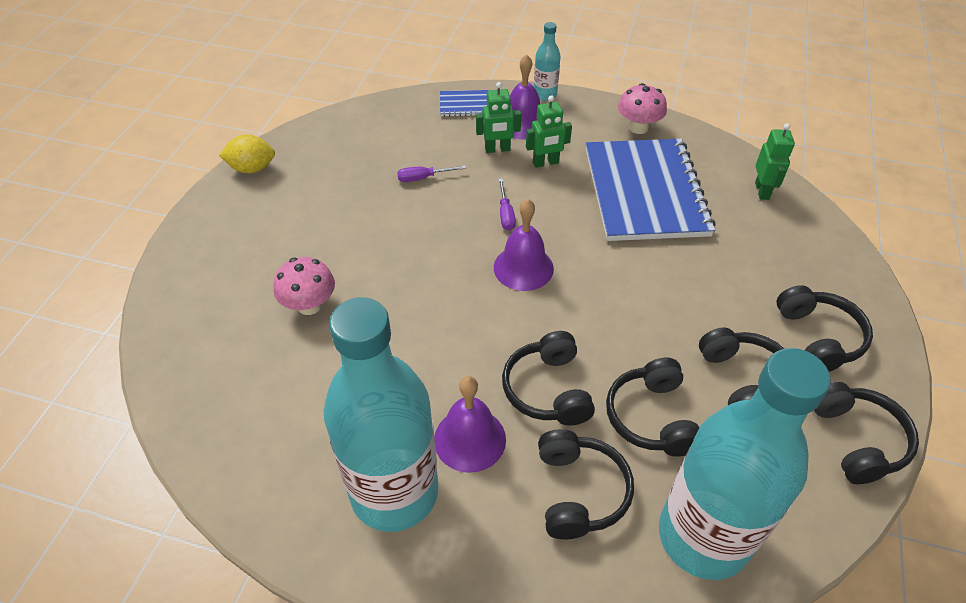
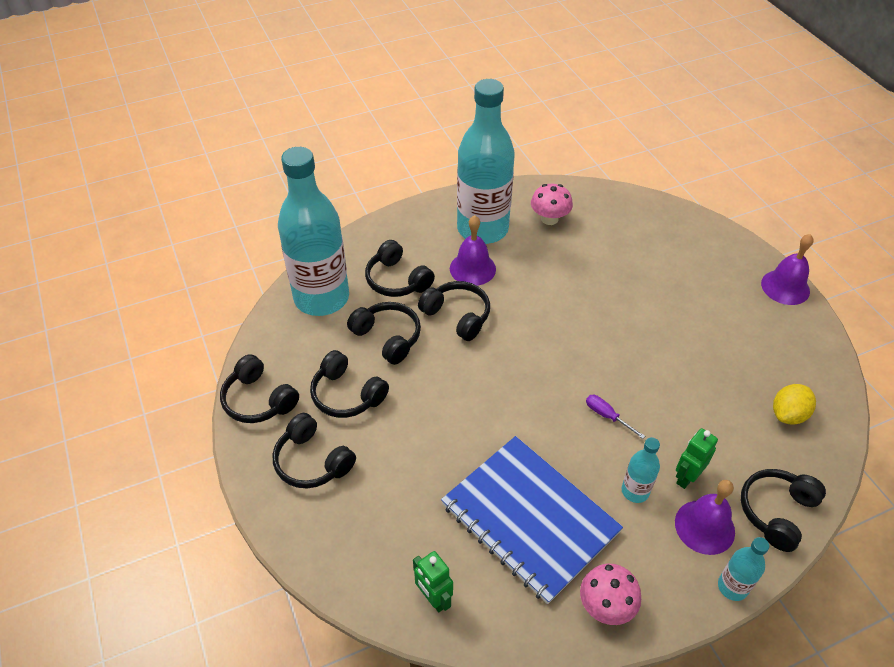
camera: 140 degrees right, 0 degrees up
(252, 168) = (812, 329): yellow lemon -> yellow lemon (788, 414)
(309, 305) = (637, 275): pink mushroom -> pink mushroom (549, 219)
(423, 178) = (700, 405): purple screwdriver -> none
(465, 105) = (776, 512): blue notebook -> black headphones
(523, 268) = (548, 381): purple bell -> purple bell (785, 287)
(545, 163) = (635, 491): green robot -> turquoise bottle

